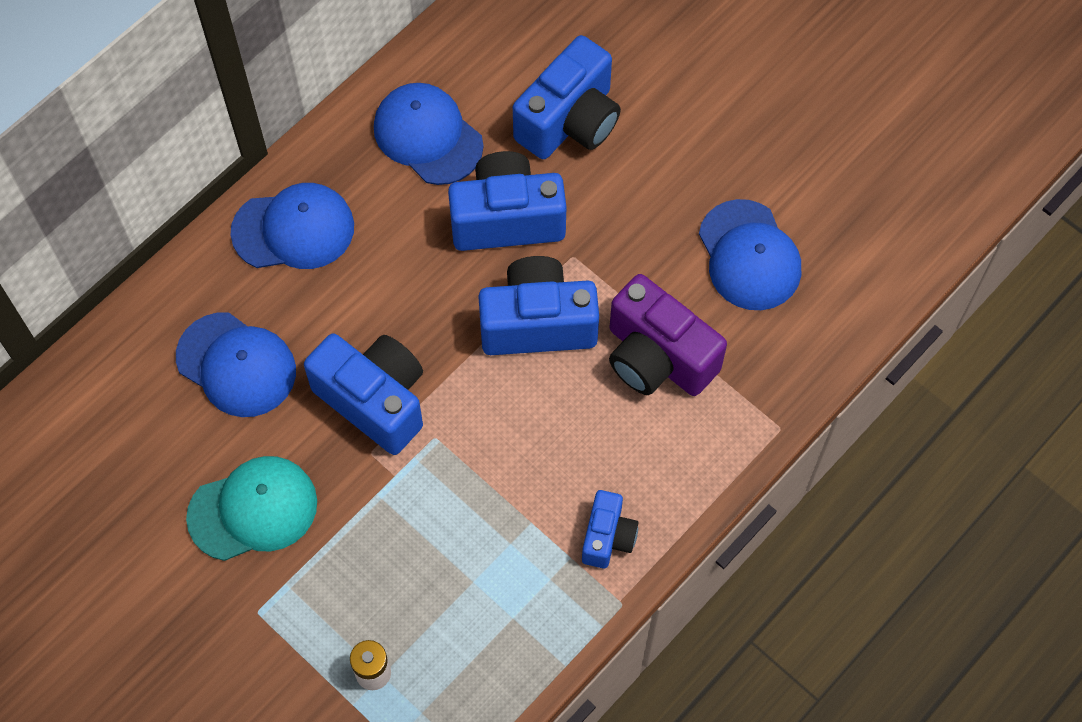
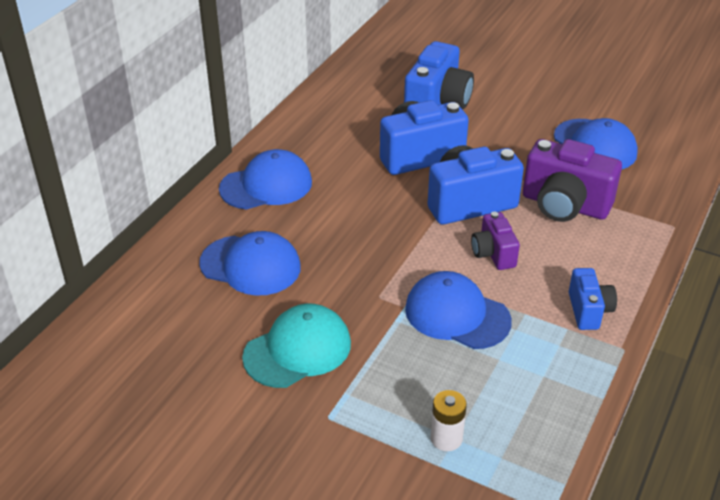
camera: 15 degrees left, 25 degrees down
(374, 400) = (368, 266): blue camera -> none
(428, 136) = (343, 125): blue cap -> blue cap (457, 315)
(532, 418) = (493, 254): none -> purple camera

